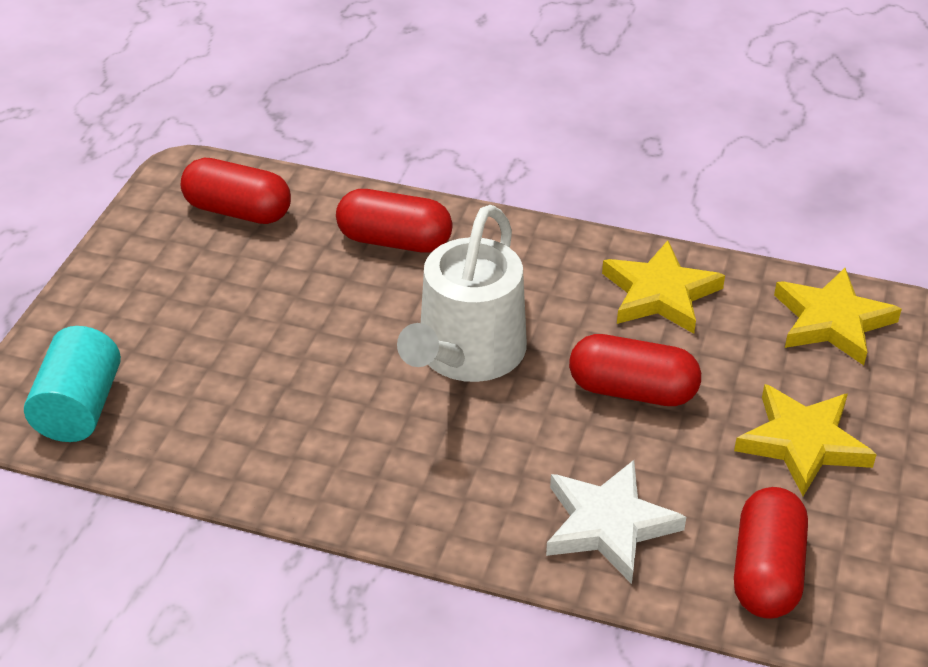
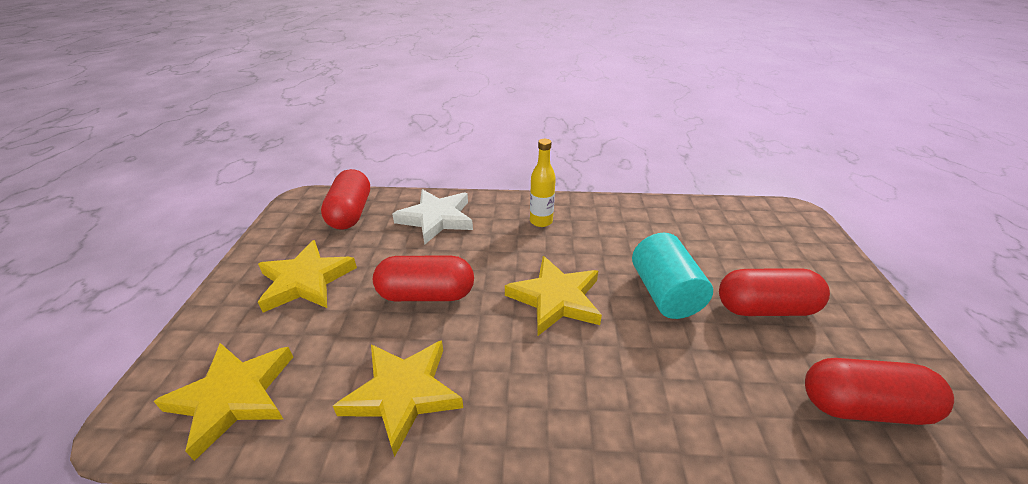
camera: 165 degrees right, 5 degrees down
(79, 408) = (763, 222): turquoise cylinder -> turquoise cylinder (664, 293)
(394, 241) = (682, 402): red capsule -> red capsule (764, 308)
(430, 482) = (541, 221): none -> yellow bottle
(466, 354) = (556, 299): white watering can -> yellow star

